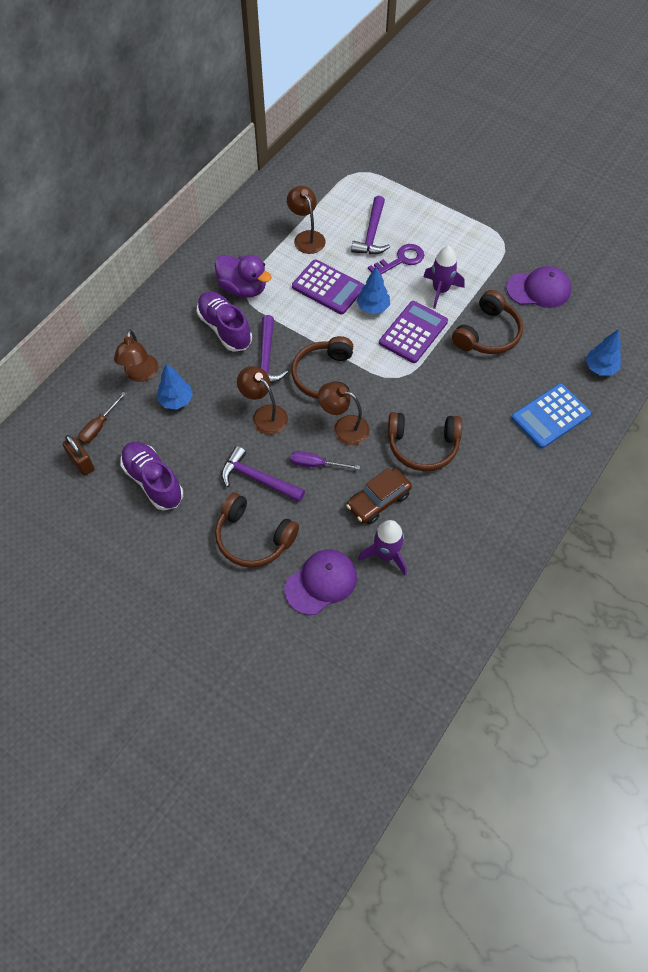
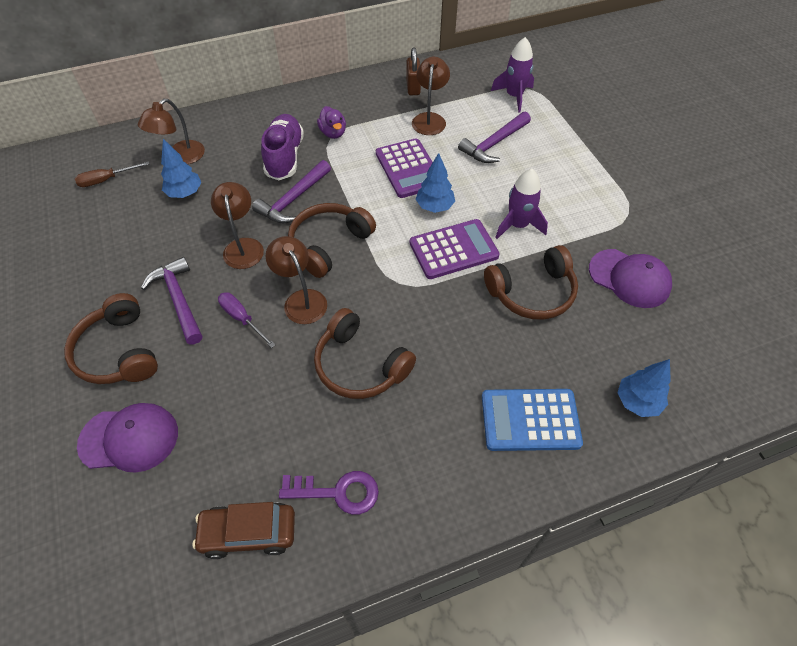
camera: 35 degrees right, 5 degrees down
(82, 463) = (62, 201): brown padlock -> brown padlock (413, 87)
(153, 481) = (96, 248): purple shoe -> none
(243, 288) = (333, 133): purple duck -> purple duck, size x0.61
(378, 501) = (263, 392): brown car -> brown car (248, 533)
(386, 555) = (216, 454): purple rocket -> purple rocket (514, 96)
(400, 260) = (501, 179): purple key -> purple key (337, 492)

